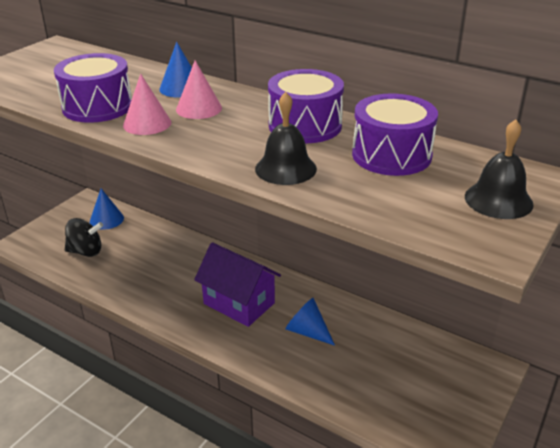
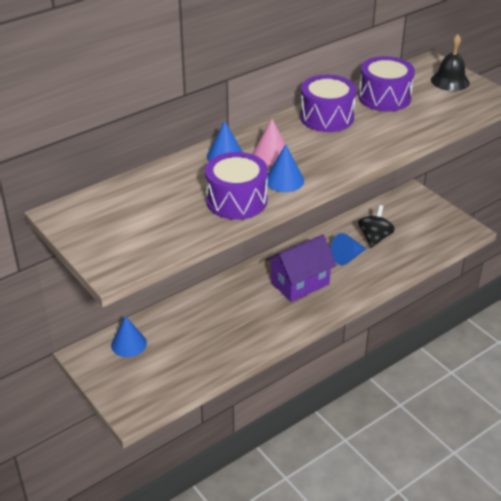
camera: 70 degrees left, 5 degrees up
(86, 251) = (176, 364): black spinning top -> black spinning top (374, 238)
(147, 123) = (284, 180): pink cone -> blue cone
(285, 168) = (384, 136): black bell -> none

